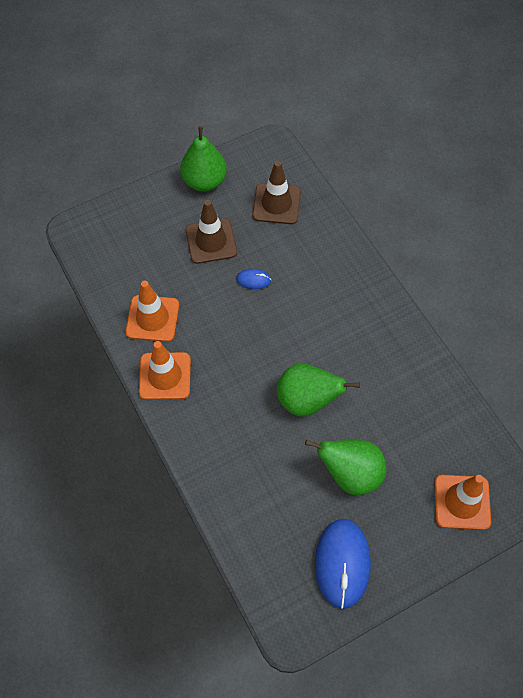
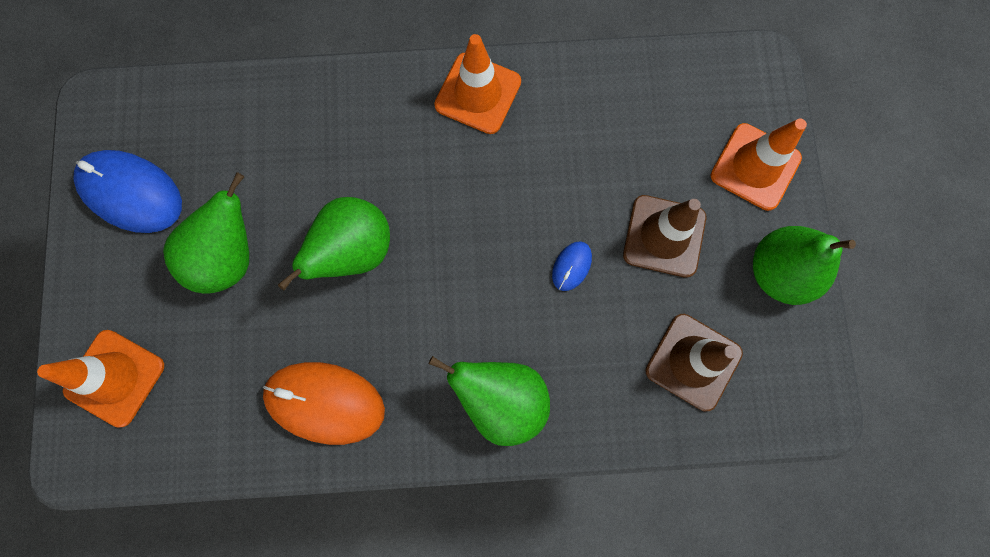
camera: 115 degrees right, 15 degrees up
(152, 318) = (570, 110): orange traffic cone -> orange traffic cone (755, 167)
(349, 284) = (501, 400): none -> green pear
(404, 373) = (325, 402): none -> orange mouse

